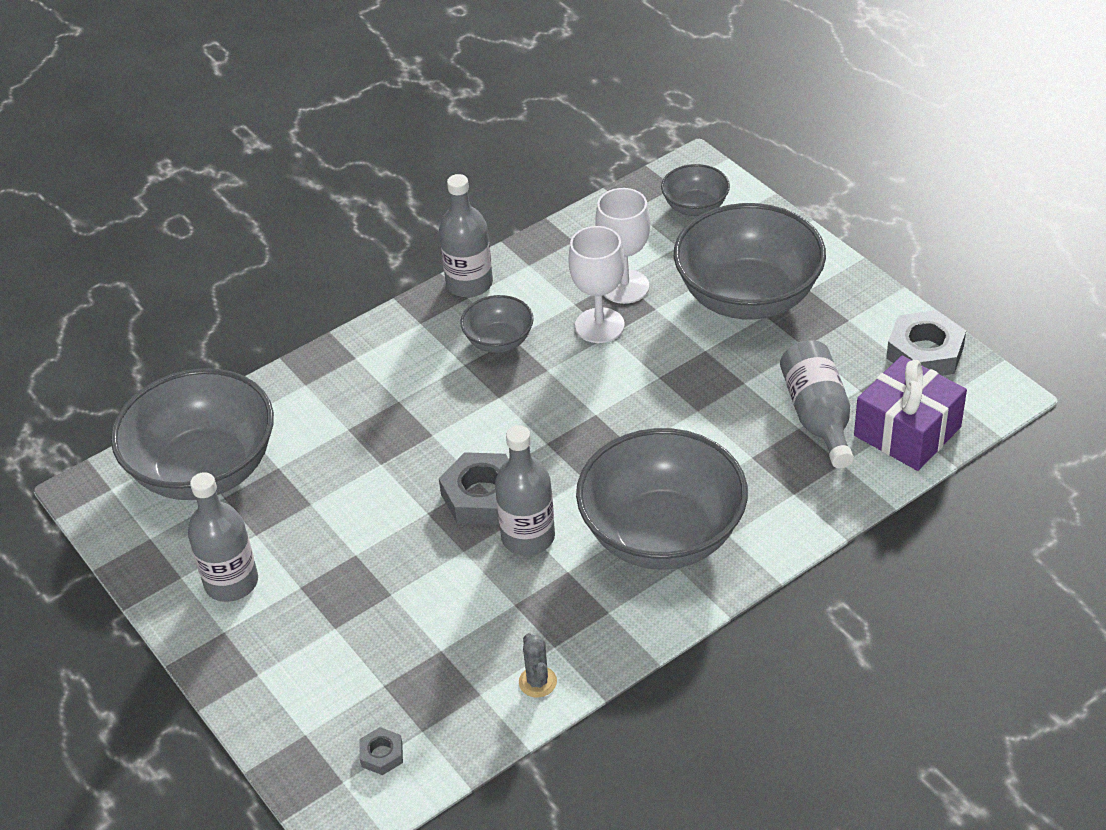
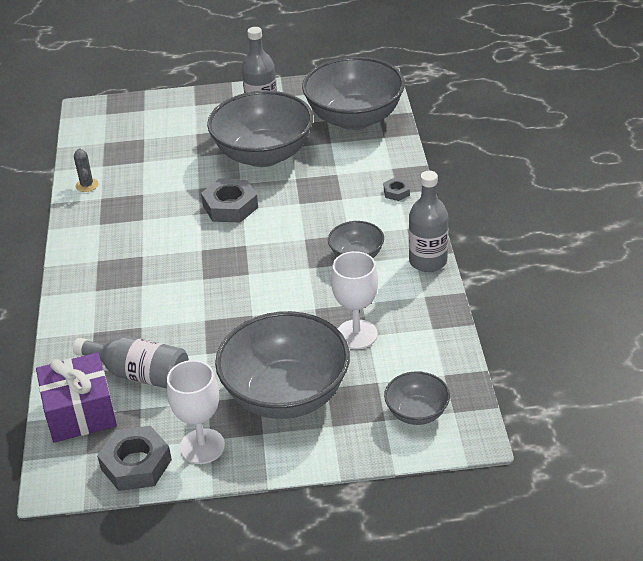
camera: 120 degrees right, 5 degrees down
(382, 754) = (106, 127): grey nut -> grey nut (396, 192)
(528, 537) = (182, 213): grey bottle -> none
(537, 682) = (87, 185): grey cactus -> grey cactus turned 60 degrees clockwise
(599, 325) = (328, 306): white goblet -> white goblet (202, 446)
(662, 535) = (126, 263): grey bowl -> grey bowl (263, 155)

